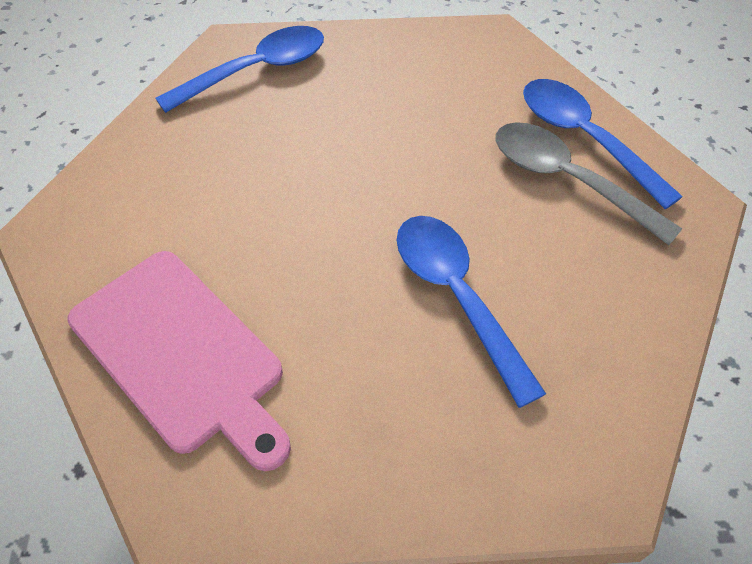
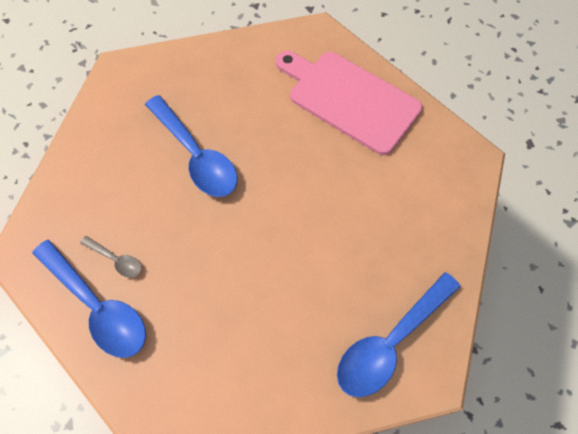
camera: 170 degrees right, 10 degrees up
(567, 180) = (116, 260): grey spoon -> grey spoon, size x0.47

